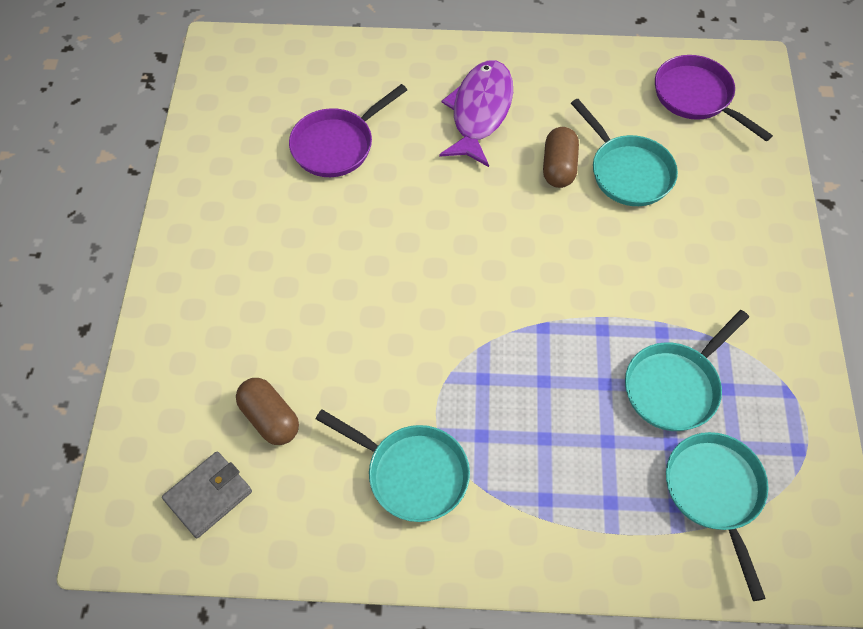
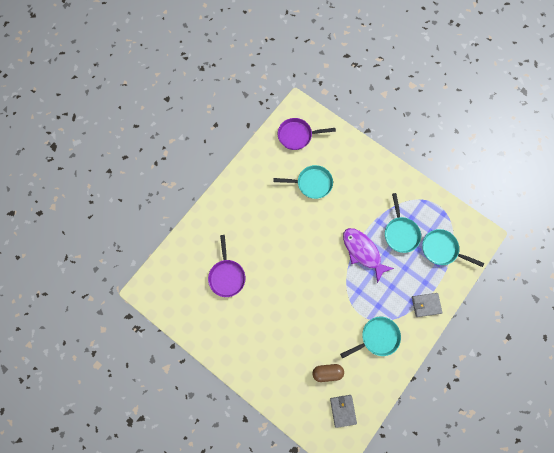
camera: 55 degrees left, 15 degrees up
(480, 112) = (249, 213): purple fish -> purple fish (362, 251)
(559, 167) = (293, 205): brown capsule -> none
(561, 534) = (426, 305): none -> grey wallet

